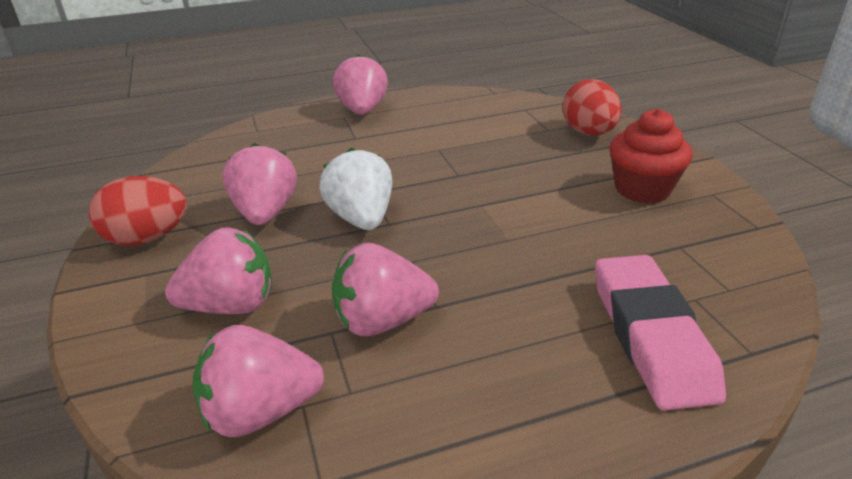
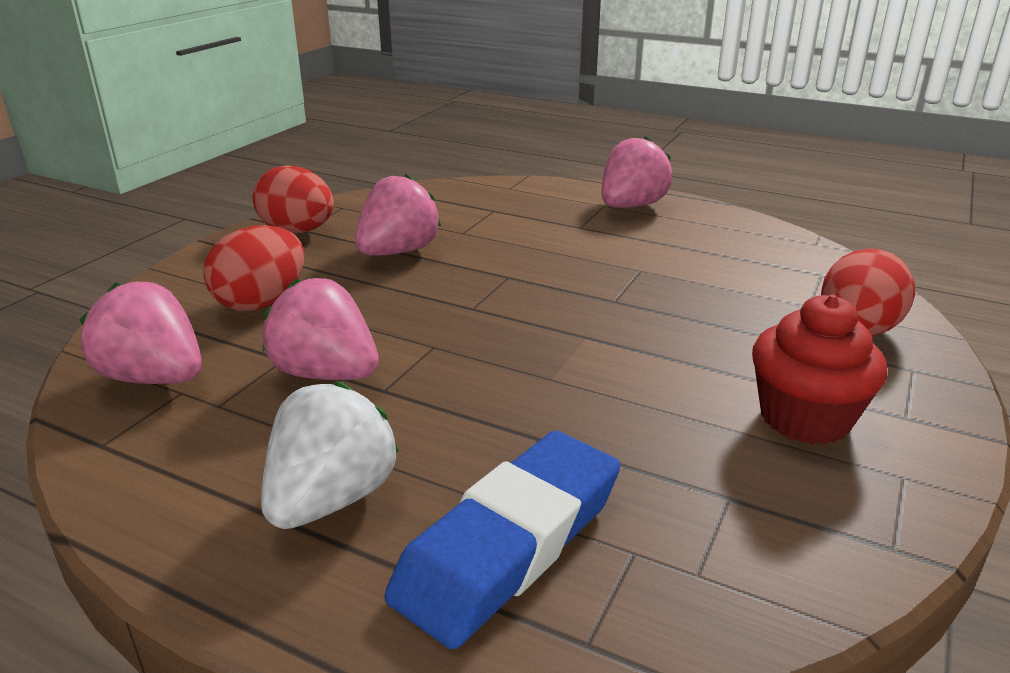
camera: 45 degrees right, 5 degrees down
(231, 305) = (261, 302): pink strawberry -> red egg
(361, 218) = (457, 292): white strawberry -> white strawberry (331, 499)
(651, 336) = (510, 544): pink eraser -> blue eraser

